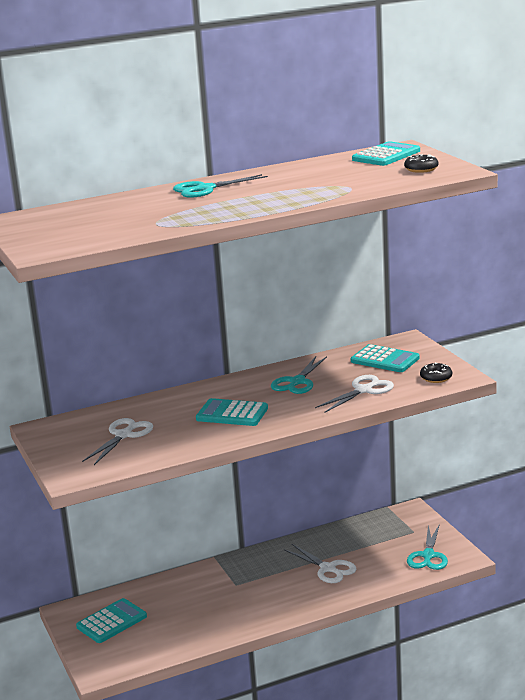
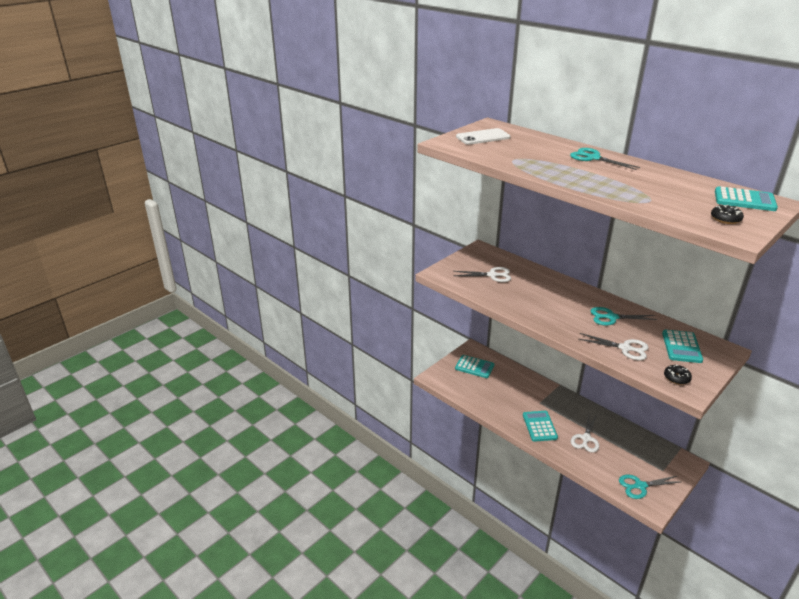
camera: 65 degrees right, 10 degrees up
(54, 229) = (483, 137): none -> white phone
(232, 414) = (547, 304): turquoise calculator -> turquoise calculator (539, 426)

